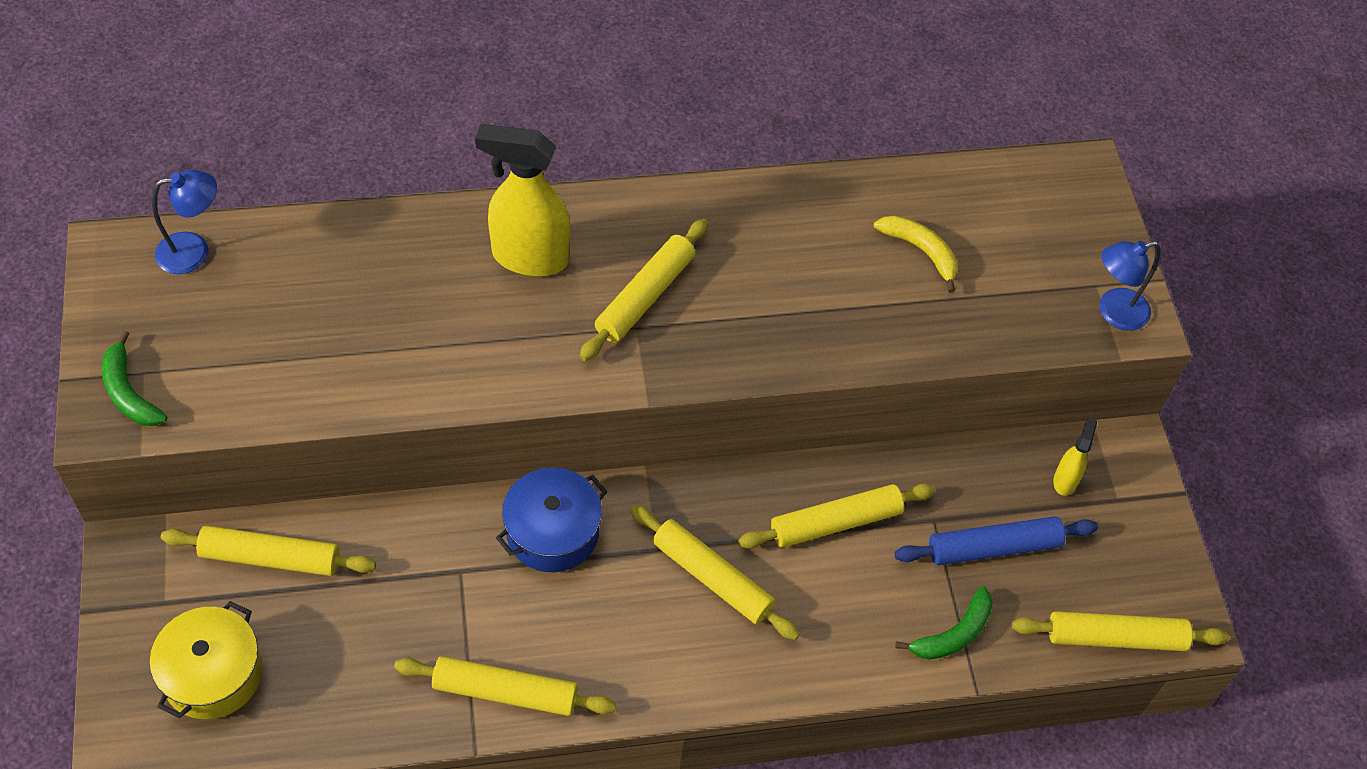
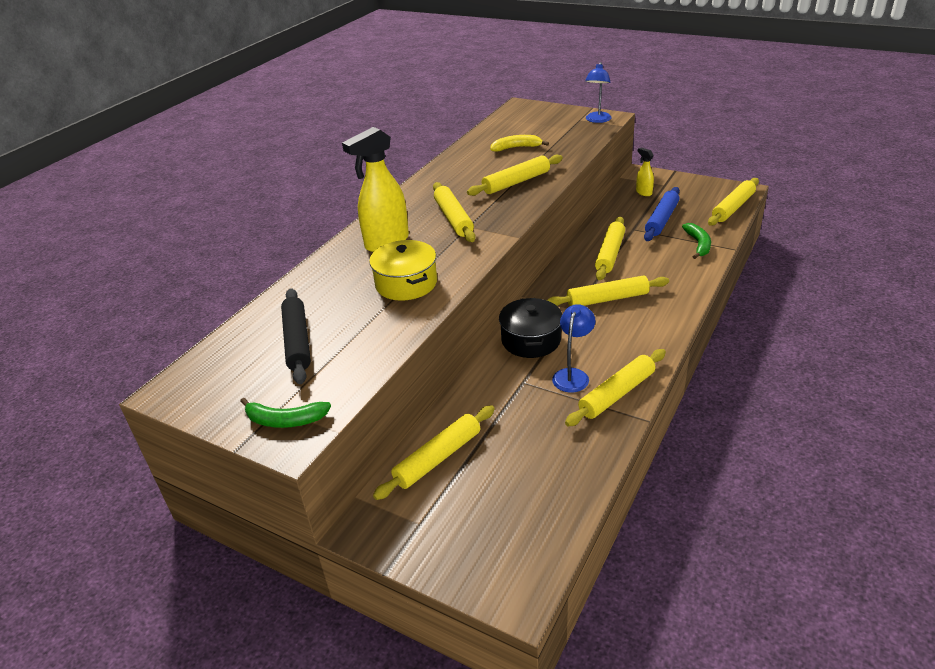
camera: 45 degrees left, 20 degrees down
(194, 251) = (220, 356): blue lamp -> blue lamp (573, 375)
(213, 674) = (497, 520): yellow pot -> yellow pot (406, 283)
(264, 307) = (297, 341): none -> black rolling pin
(552, 532) = (531, 340): blue pot -> black pot
(806, 314) = (516, 182): none -> yellow rolling pin

